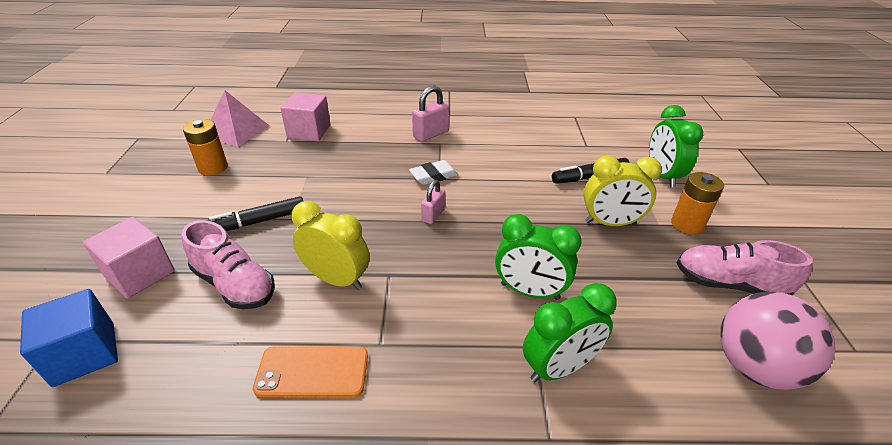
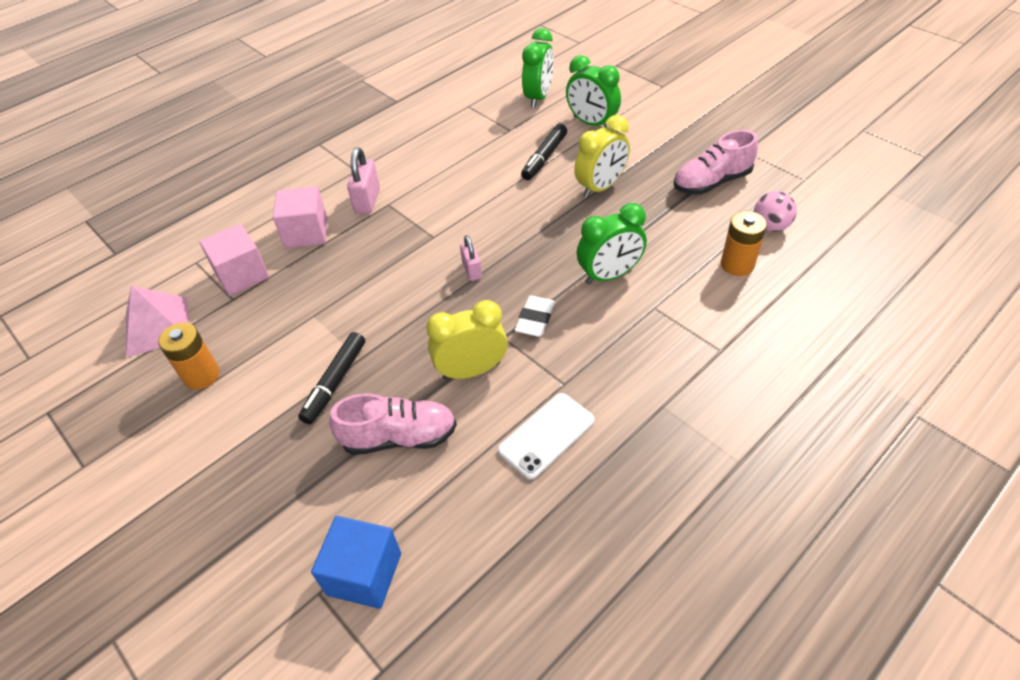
camera: 40 degrees left, 10 degrees up
(140, 274) = (302, 498): pink cube -> pink cube (306, 233)
(312, 372) = (546, 435): orange phone -> white phone
(433, 176) = (425, 237): white eraser -> white eraser (535, 319)
(559, 367) = (681, 308): green clock -> green clock (538, 97)
(687, 224) = (647, 154): orange battery -> orange battery (737, 264)
(754, 366) = (770, 226): pink ball -> pink ball, size x0.59

